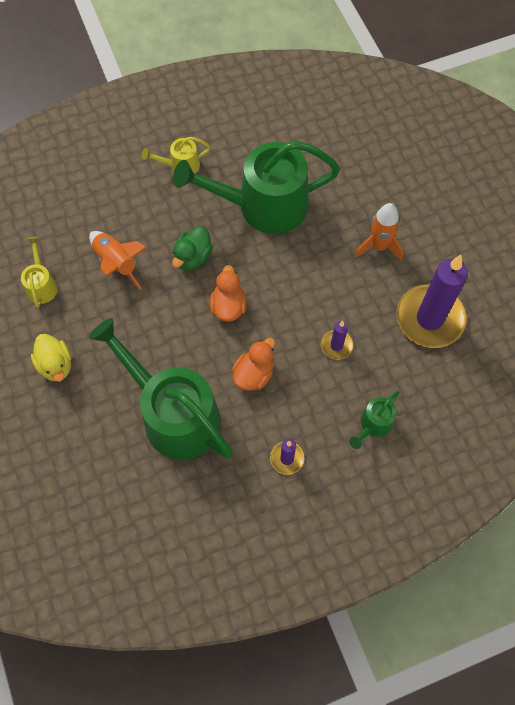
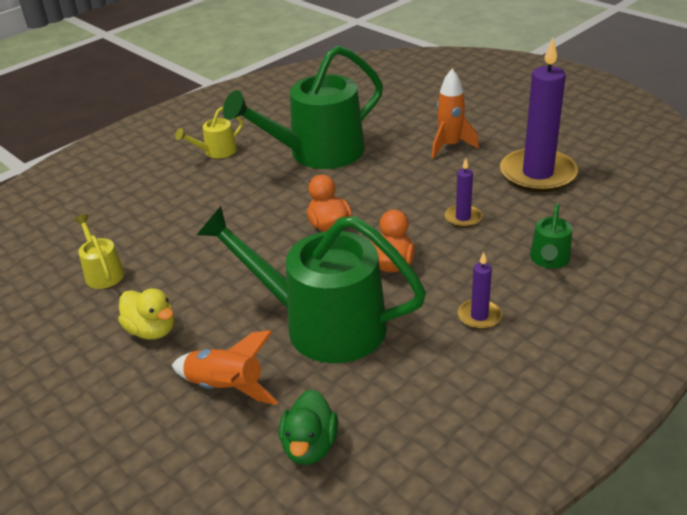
camera: 20 degrees left, 30 degrees down
(117, 263) = (184, 232): orange rocket -> orange rocket (226, 388)
(193, 257) = (267, 204): green duck -> green duck (310, 446)

